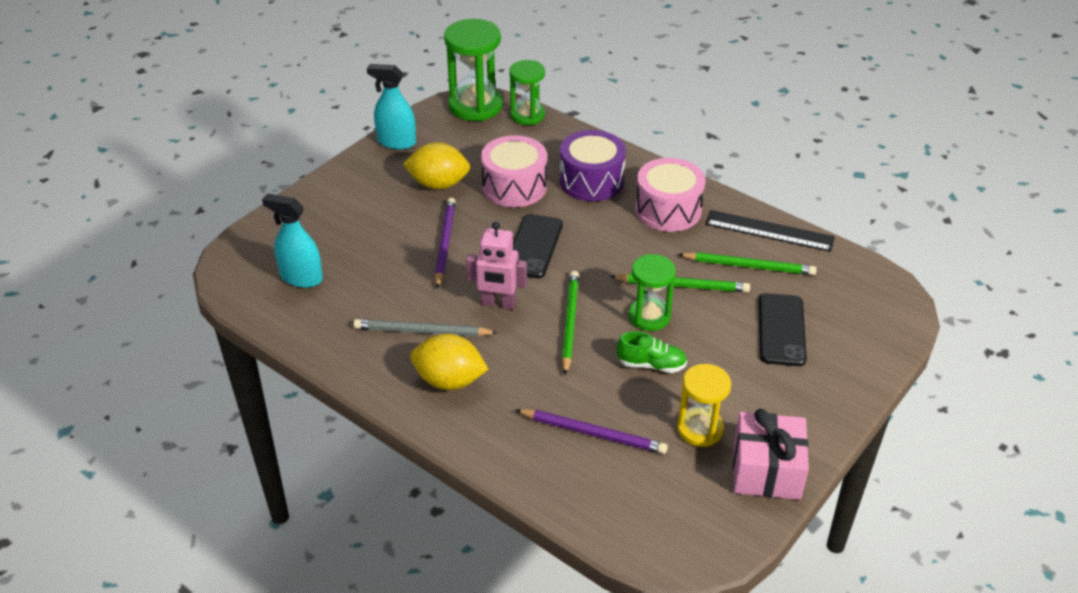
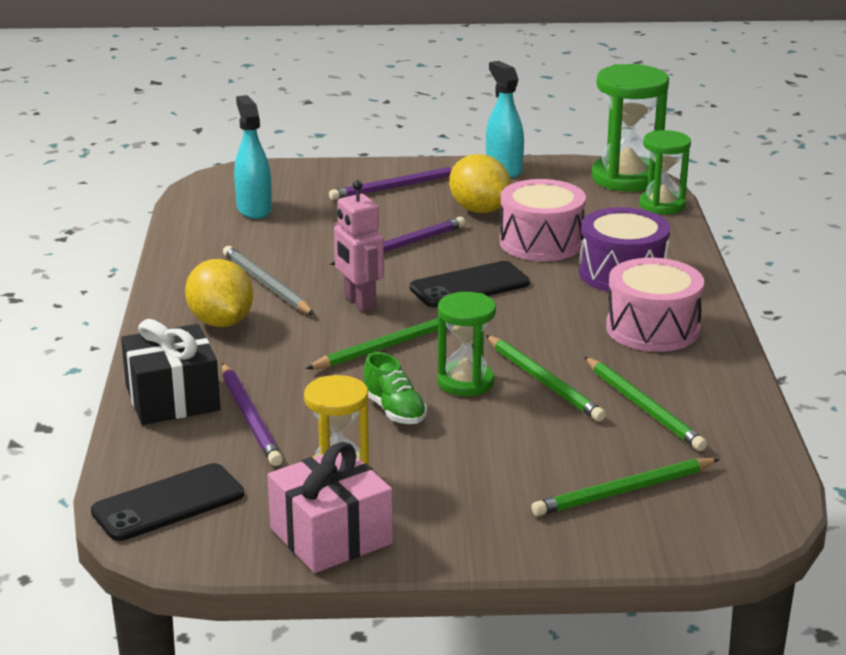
camera: 50 degrees right, 15 degrees down
(358, 198) = (396, 187): none -> purple pencil
(528, 458) = (172, 398): none -> black gift
(769, 231) = (726, 397): black ruler -> none
(781, 330) = (570, 465): black phone -> black phone (168, 503)
(827, 326) = (623, 491): none -> green pencil

